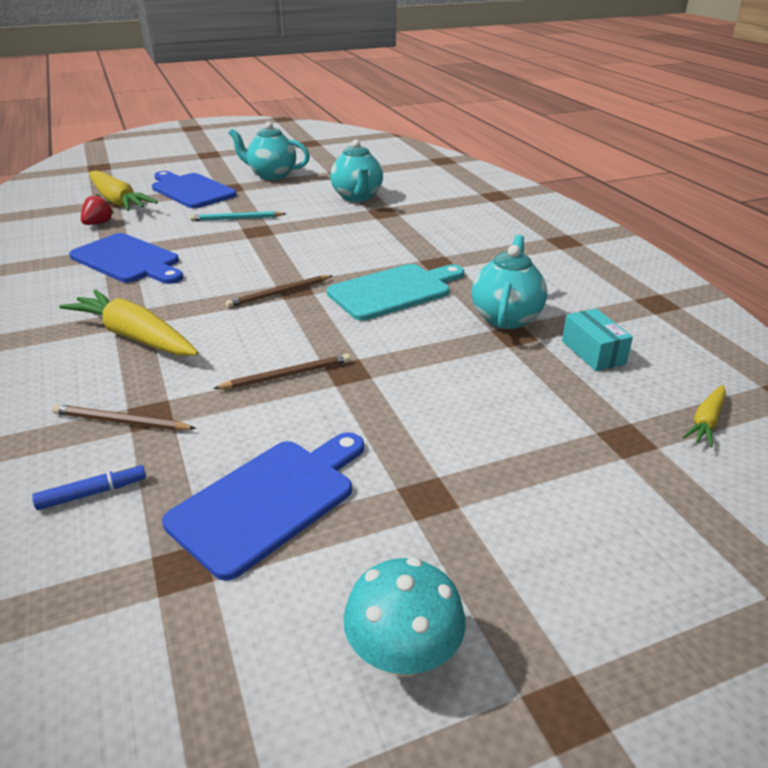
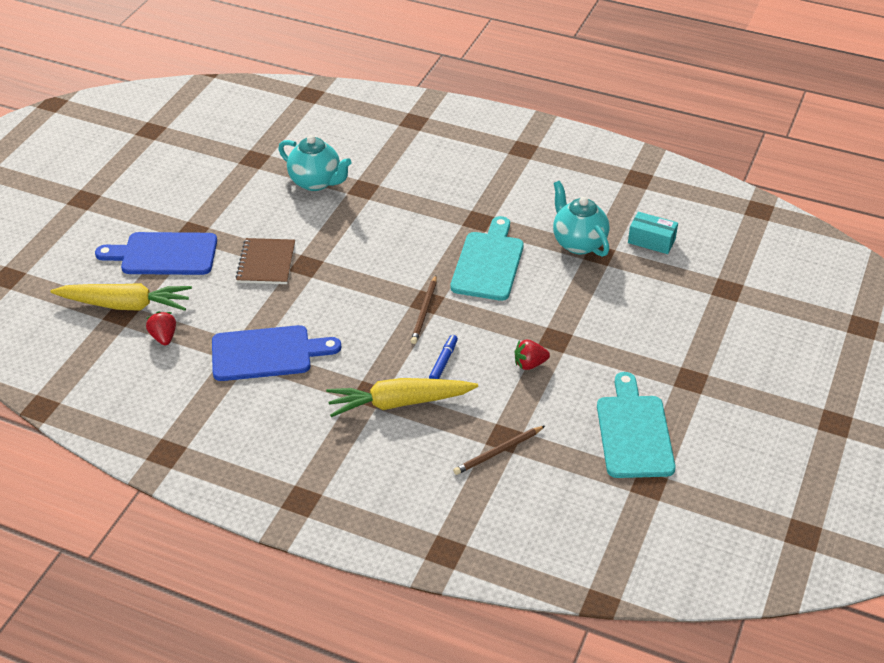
camera: 45 degrees left, 10 degrees up
(92, 493) = (555, 490): blue marker -> blue marker (443, 361)
(236, 219) = (266, 263): turquoise pencil -> brown notebook
(268, 500) = (633, 432): blue cutting board -> turquoise cutting board
(271, 175) = (198, 195): turquoise teapot -> none
(287, 375) = (530, 364): brown pencil -> red strawberry
(403, 655) = (769, 446): turquoise mushroom -> none
(706, 422) = (745, 255): yellow carrot -> none

